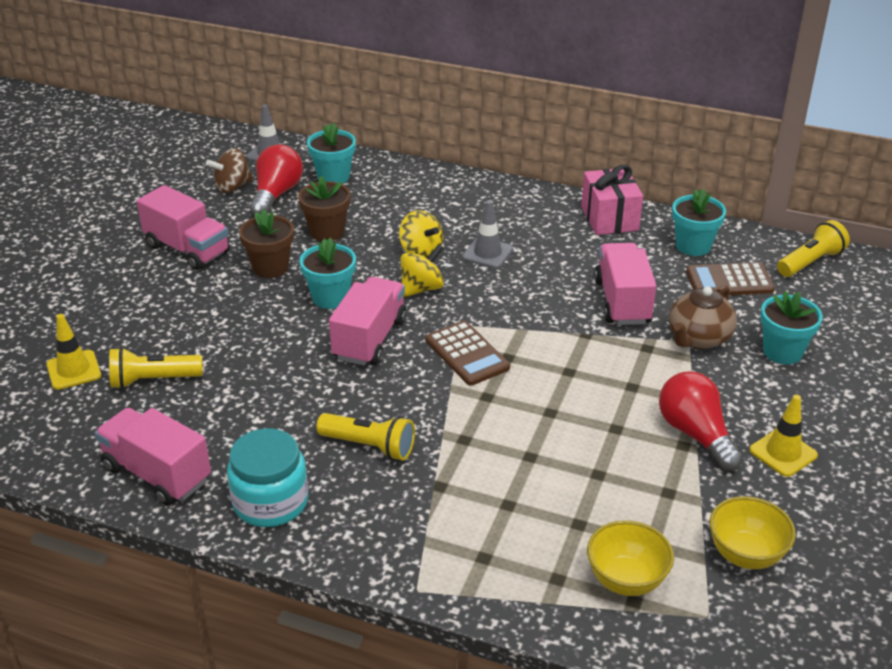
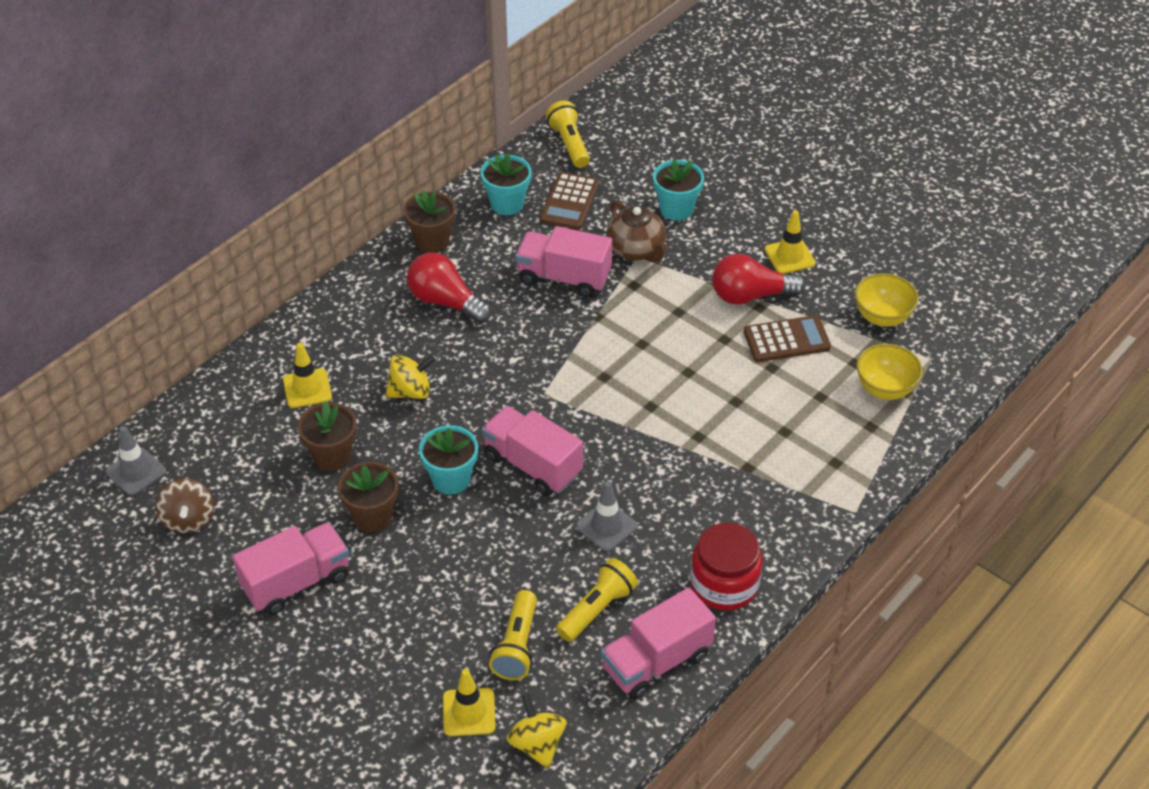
camera: 70 degrees left, 10 degrees up
(270, 502) = (724, 584): turquoise jar -> red jar
(276, 194) = (230, 483): red light bulb -> red light bulb (445, 301)
(333, 177) = (225, 426): turquoise flower pot -> none
(369, 446) = (681, 501): yellow flashlight -> yellow flashlight (597, 609)
(394, 202) = (307, 388): none -> yellow traffic cone
(422, 288) = (472, 407): yellow spinning top -> yellow spinning top (537, 744)
(467, 354) = (587, 402): brown calculator -> brown calculator (786, 339)
(487, 253) = (441, 343): grey traffic cone -> grey traffic cone (606, 526)
(609, 218) = (432, 241): pink gift -> brown flower pot

